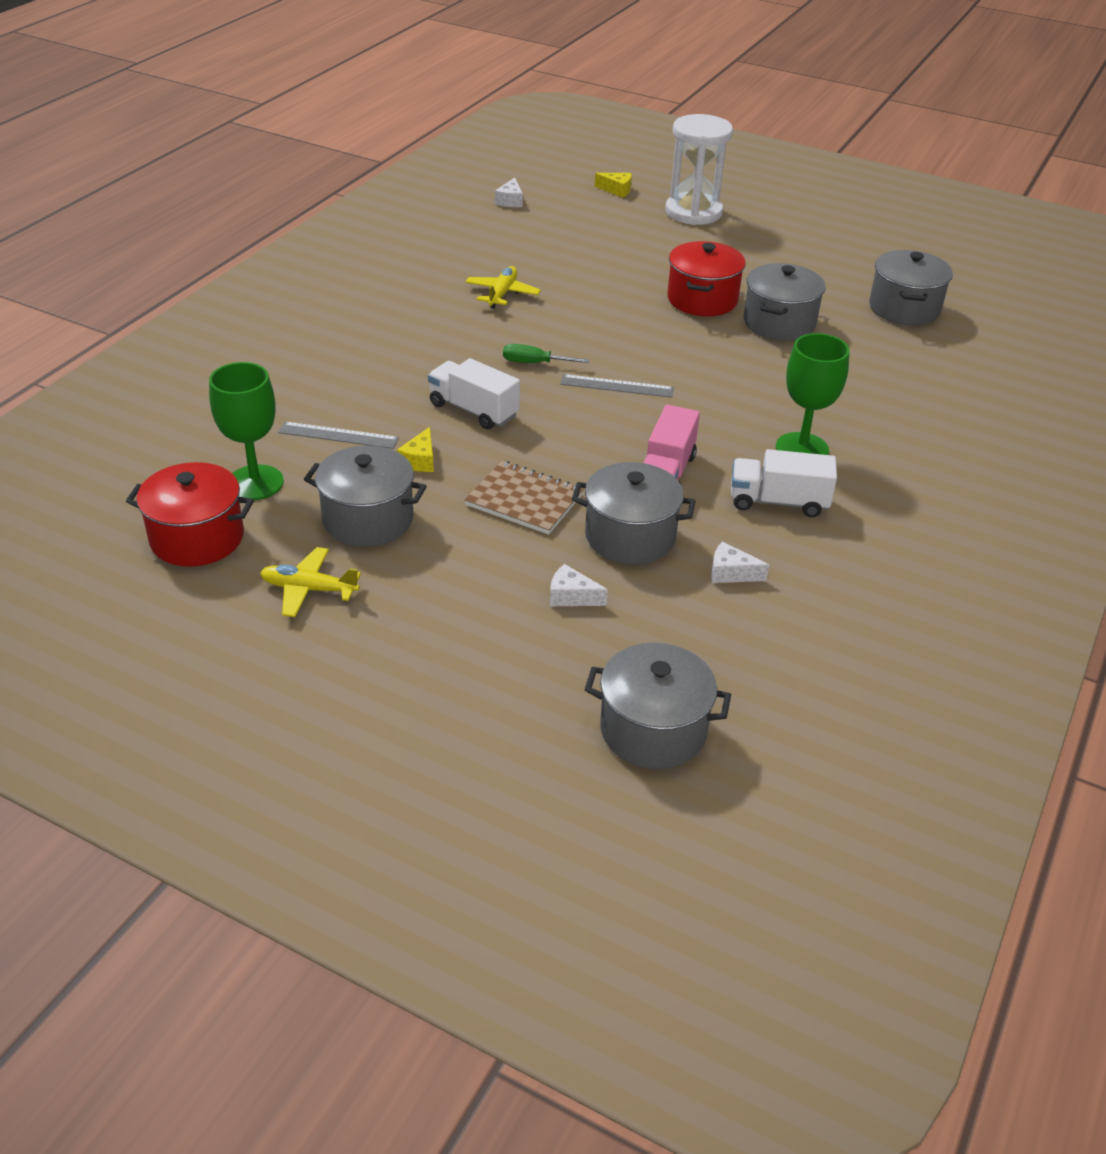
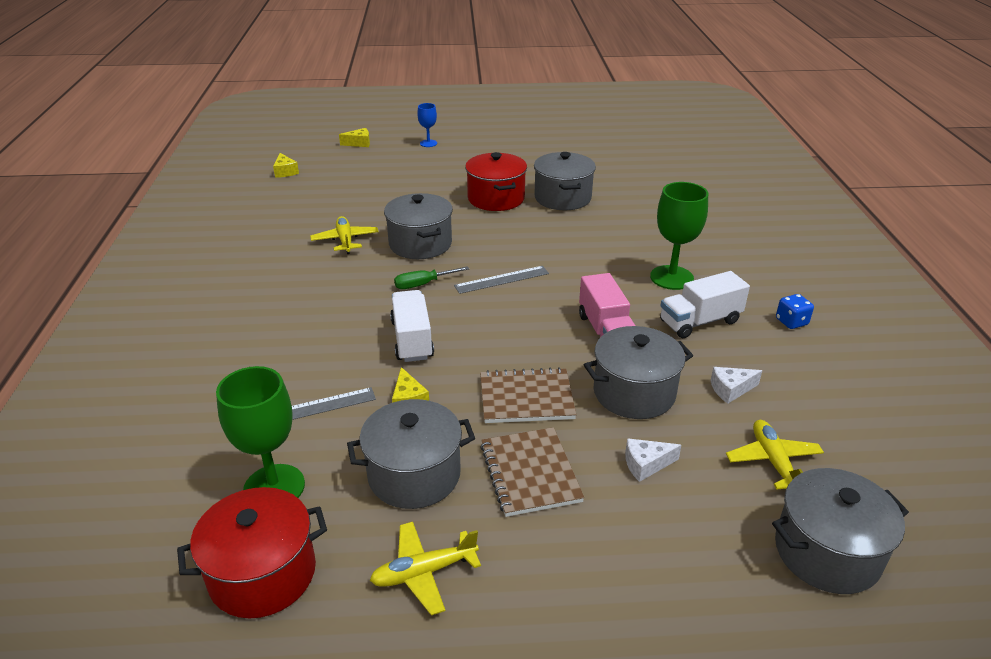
camera: 30 degrees left, 5 degrees down
(463, 559) = (530, 473): none -> brown notebook
(473, 410) = (412, 340): white truck -> white truck turned 75 degrees clockwise
(510, 201) = (285, 172): white cheese -> yellow cheese
(693, 212) = (428, 143): white hourglass -> blue goblet
(694, 646) = (773, 461): none -> yellow plane
(882, 541) = (791, 322): none -> blue dice
(904, 308) = (626, 164): grey pot -> grey pot (420, 244)

